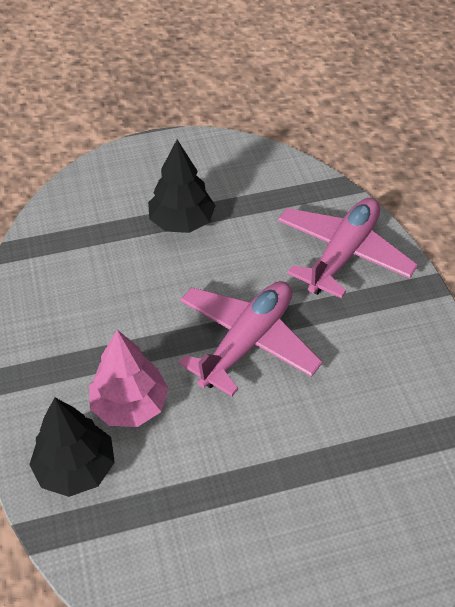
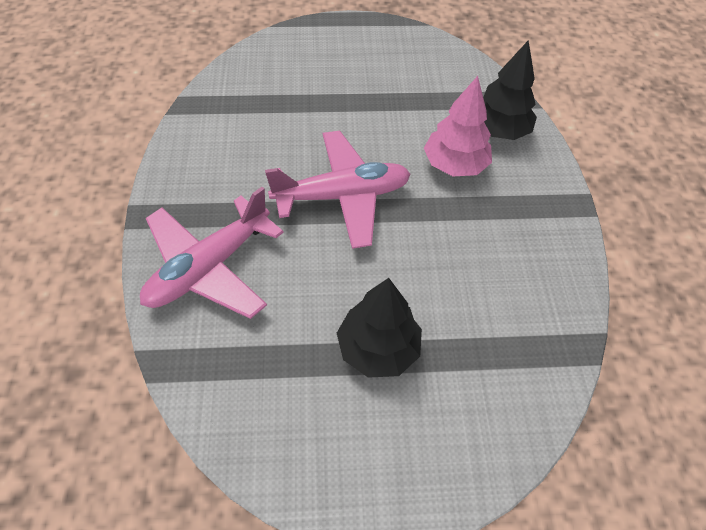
camera: 170 degrees left, 5 degrees up
(247, 342) = (342, 196): pink plane -> pink plane turned 150 degrees counterclockwise

